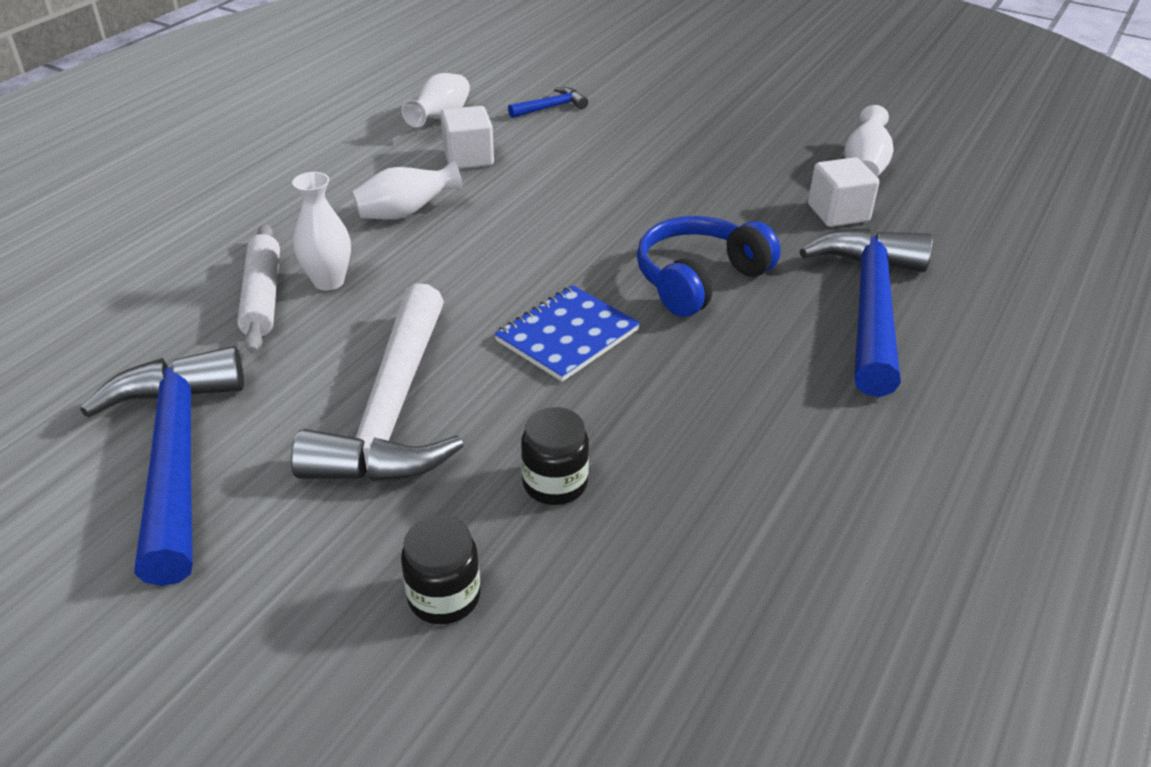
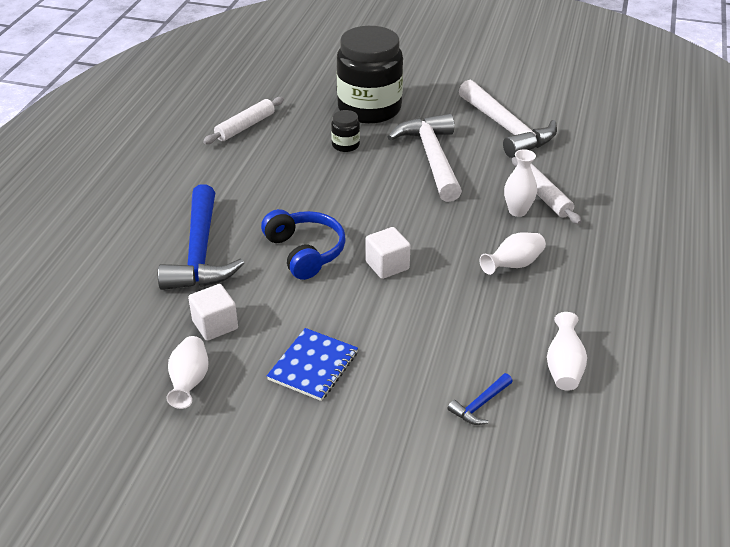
camera: 165 degrees right, 0 degrees up
(176, 455) = (507, 129): blue hammer -> white hammer
(444, 597) = (369, 109): black jar -> black jar, size x2.41
(468, 158) = (508, 325): white cube -> white cube (387, 265)
(567, 335) = (369, 205): blue notebook -> blue notebook (313, 366)
(699, 279) = (305, 252): blue headphones -> blue headphones turned 60 degrees counterclockwise
(787, 600) = (245, 126): none -> white rolling pin

